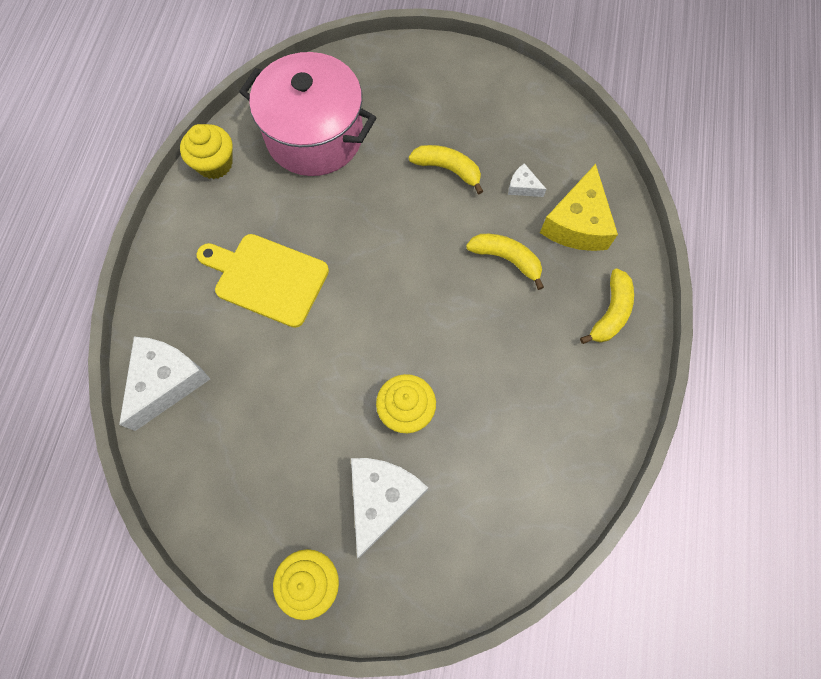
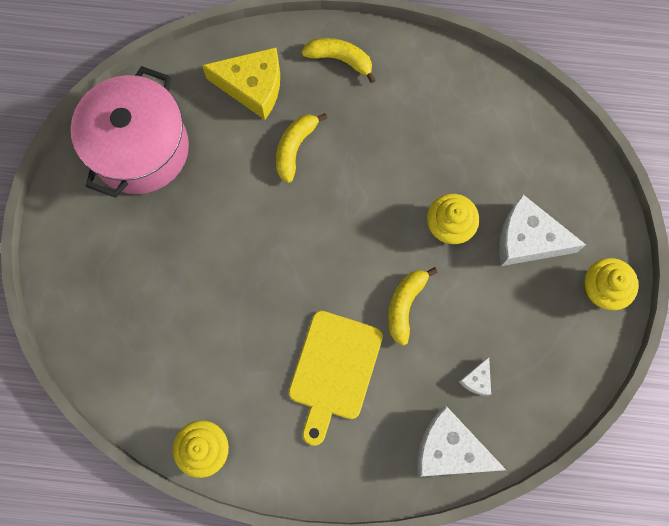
camera: 95 degrees left, 5 degrees up
(314, 136) = (165, 346): pink pot -> pink pot (140, 149)
(448, 169) = (199, 207): yellow banana -> yellow banana (405, 305)
(523, 186) = (215, 136): white cheese -> white cheese (477, 380)

